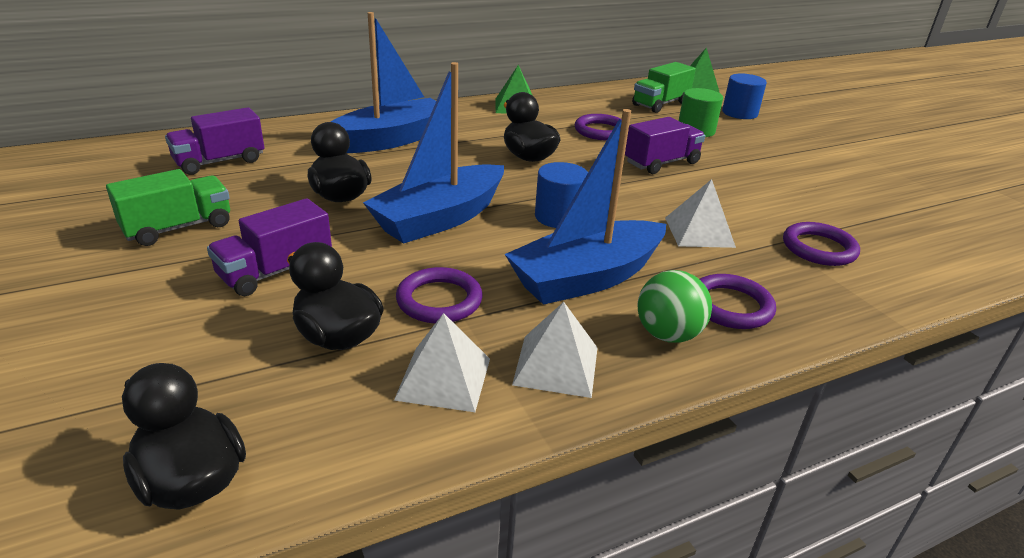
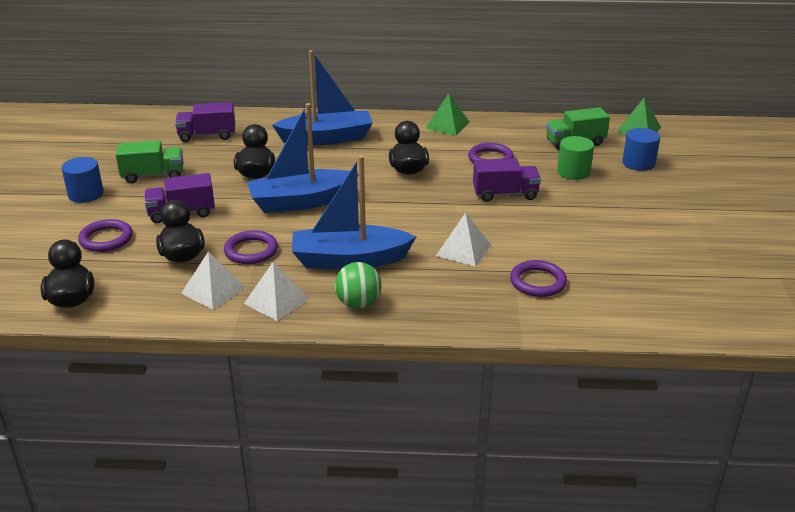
camera: 30 degrees right, 0 degrees up
(559, 217) = (378, 217): blue cylinder -> blue cylinder (86, 194)
(730, 306) = (419, 299): purple ring -> purple ring (106, 239)

